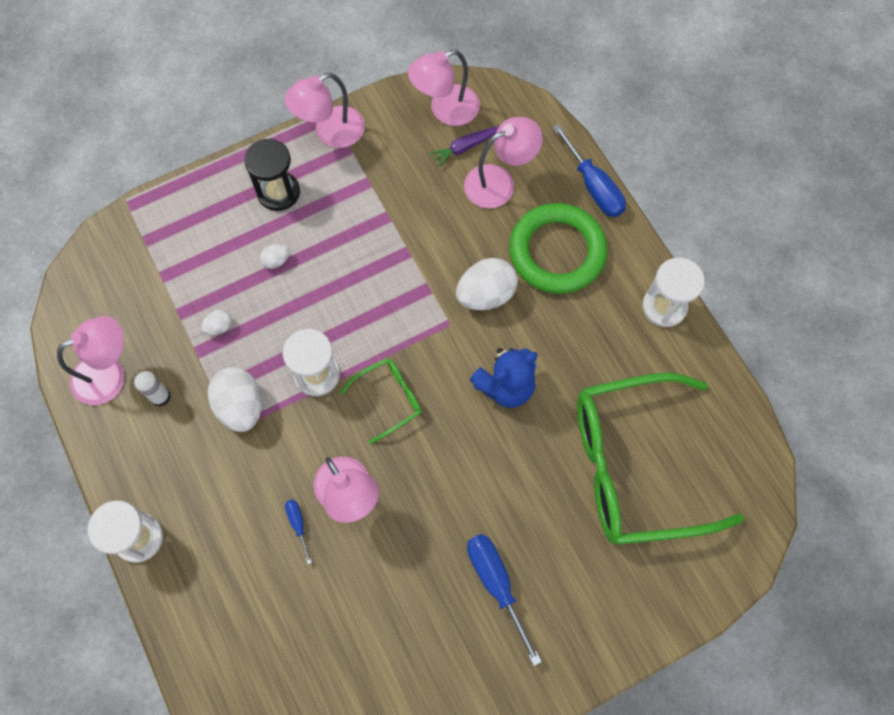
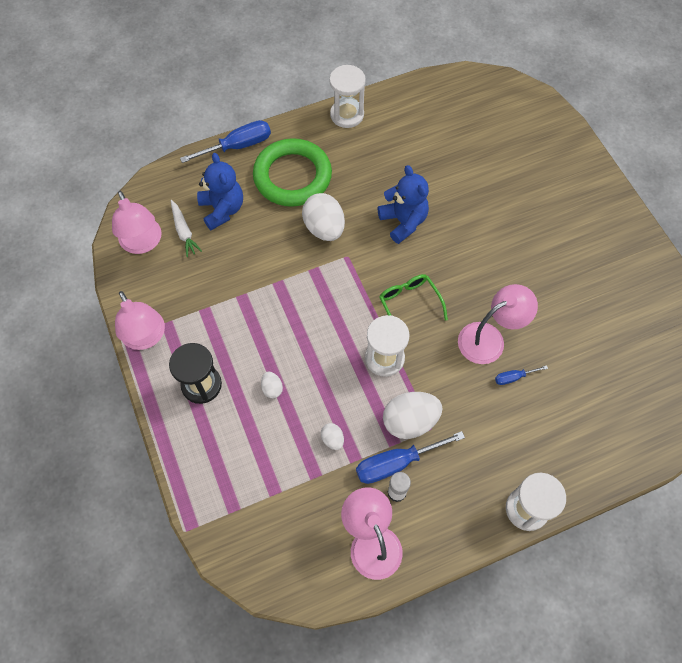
camera: 85 degrees left, 5 degrees down
(465, 147) = (184, 231): purple carrot -> white carrot
(496, 584) = (556, 242): blue screwdriver -> blue screwdriver (396, 463)
(499, 182) = (222, 209): pink lamp -> blue teddy bear
(633, 466) = (469, 149): green glasses -> none

